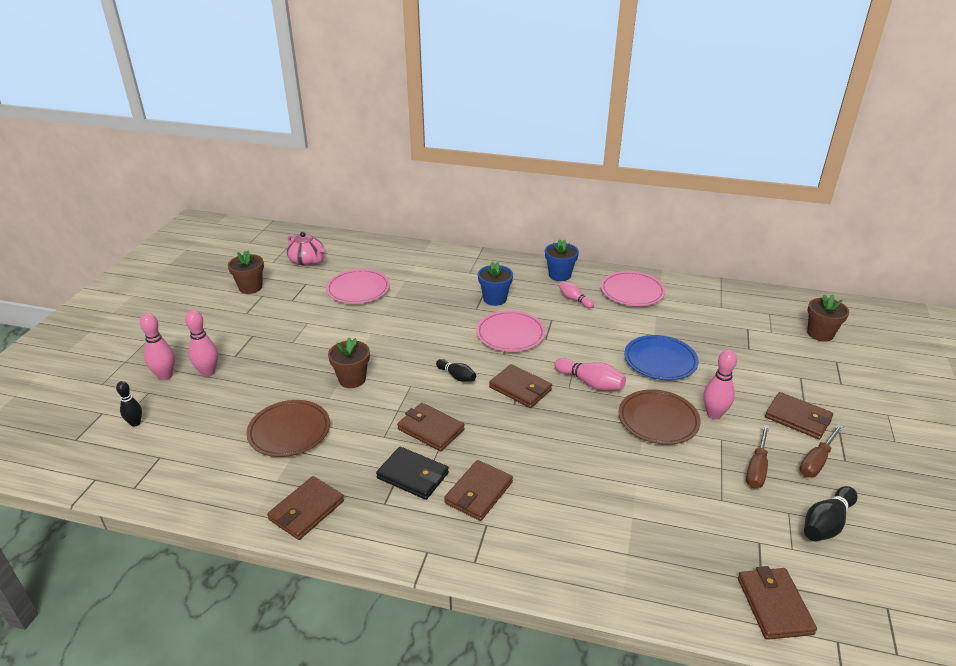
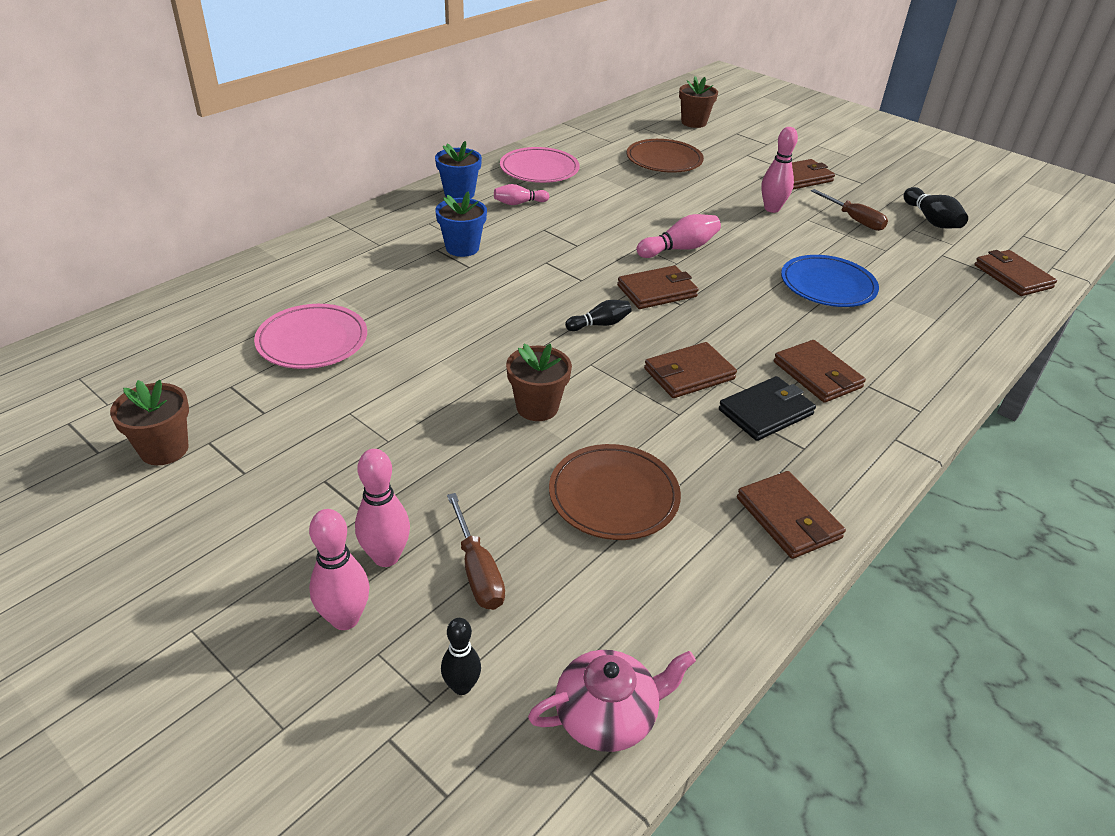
camera: 65 degrees left, 5 degrees up
(307, 261) = (159, 366): pink teapot -> pink teapot (607, 715)
(510, 334) = (547, 263): pink plate -> none
(658, 420) = (762, 237): brown plate -> brown plate (664, 160)
(660, 361) = (672, 201): blue plate -> blue plate (827, 285)
(774, 605) = (1012, 276): brown wallet -> brown wallet turned 45 degrees clockwise
(816, 461) = (858, 193): brown screwdriver -> brown screwdriver (477, 570)

